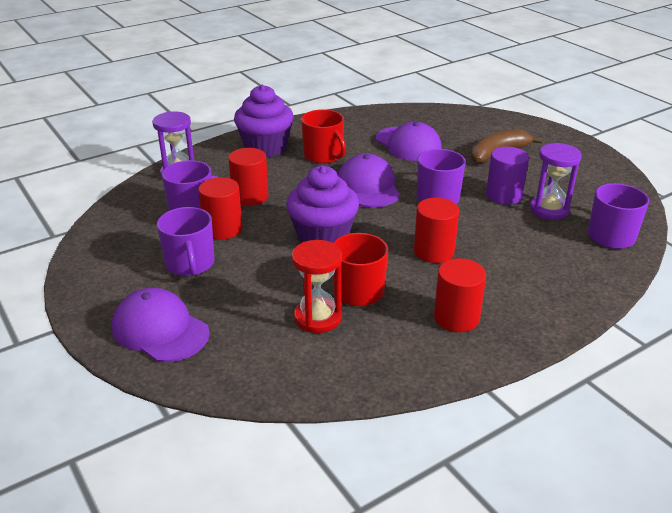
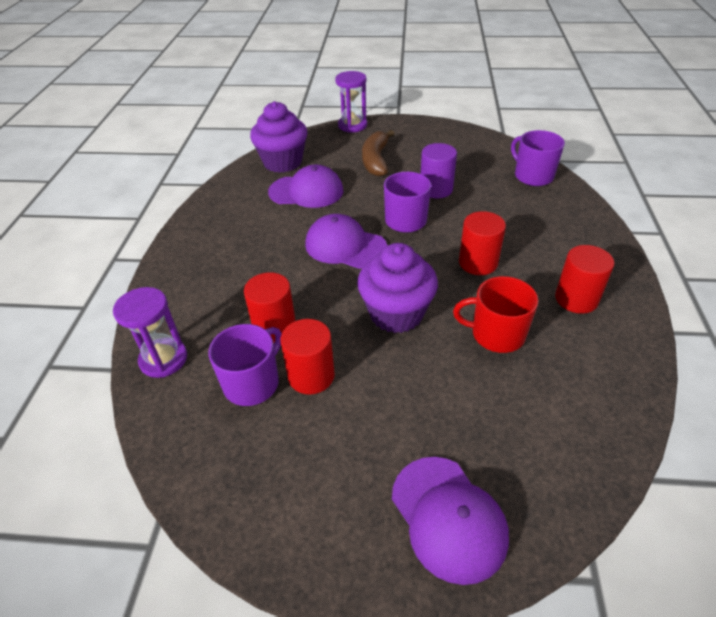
camera: 50 degrees left, 10 degrees up
(160, 330) = (448, 517): purple cap -> purple cap turned 105 degrees counterclockwise
(190, 264) = (349, 433): purple mug -> none
(265, 148) = (199, 272): purple cupcake -> purple cupcake (282, 162)
(317, 318) = (517, 380): red hourglass -> none
(323, 155) = (262, 244): red mug -> none
(549, 209) = (475, 181): purple hourglass -> purple hourglass (352, 125)

